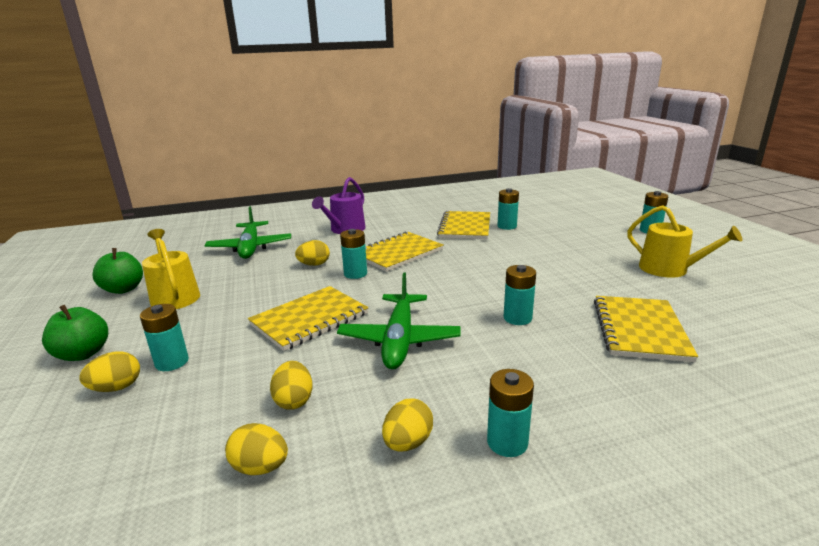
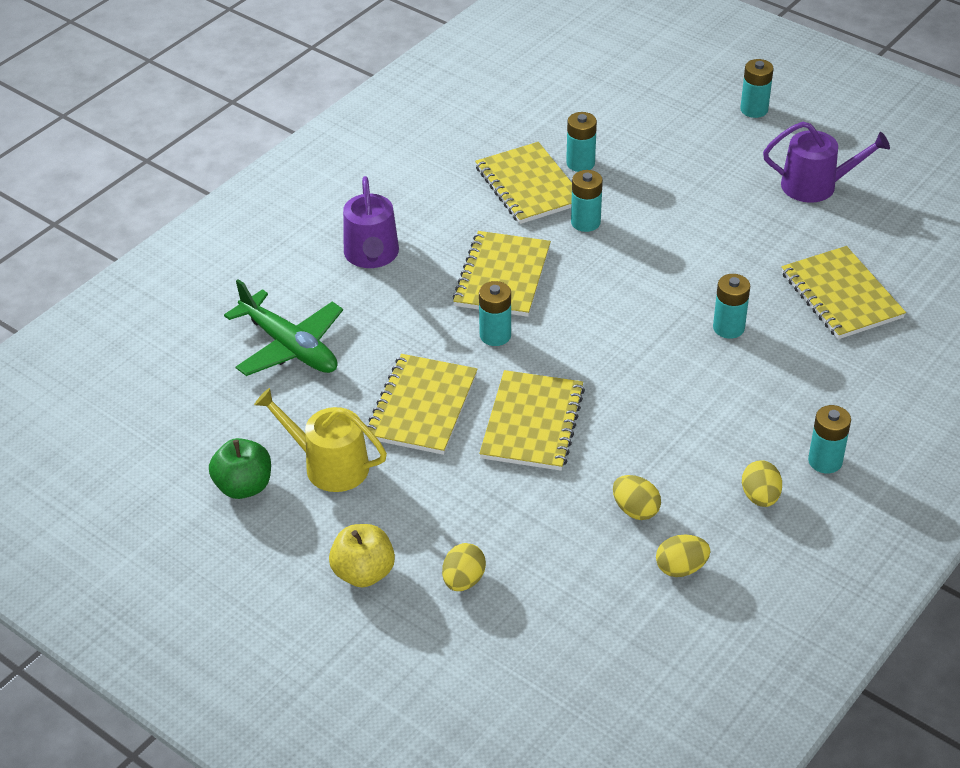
camera: 35 degrees left, 20 degrees up
(83, 354) = (363, 573): green apple -> yellow apple
(172, 362) = (471, 534): turquoise battery -> turquoise battery (585, 222)
(264, 289) = (422, 407): none -> yellow notebook
(314, 264) = (424, 341): yellow egg -> none
(399, 339) = (649, 406): green plane -> none
(669, 269) = (816, 185): yellow watering can -> purple watering can

